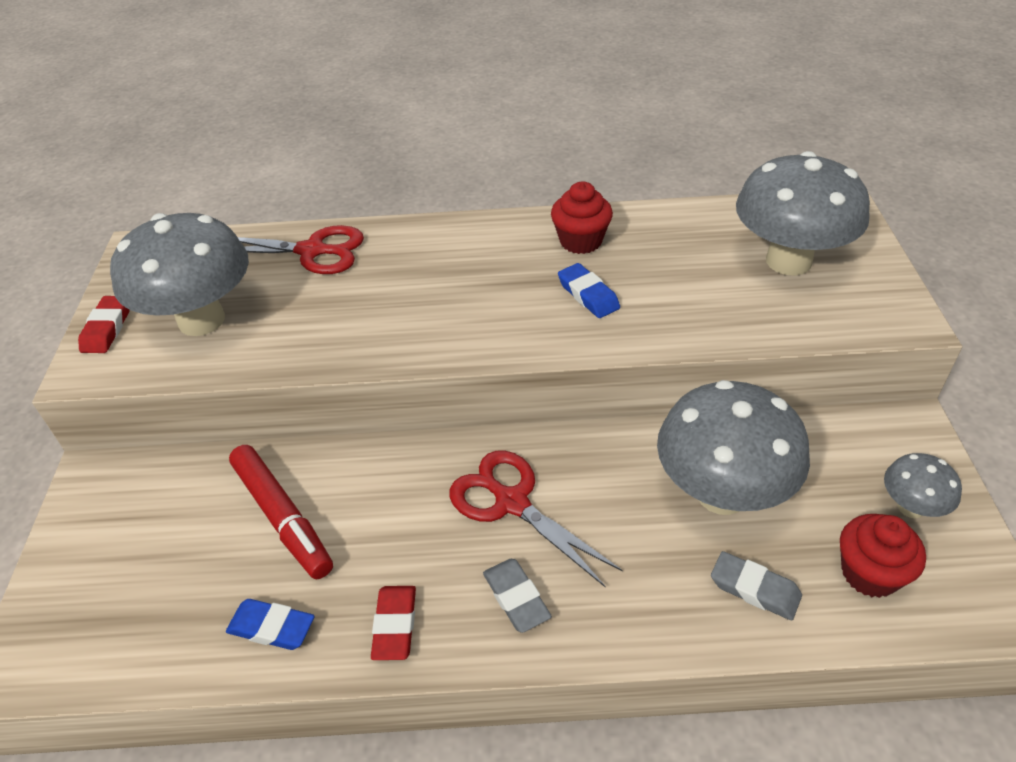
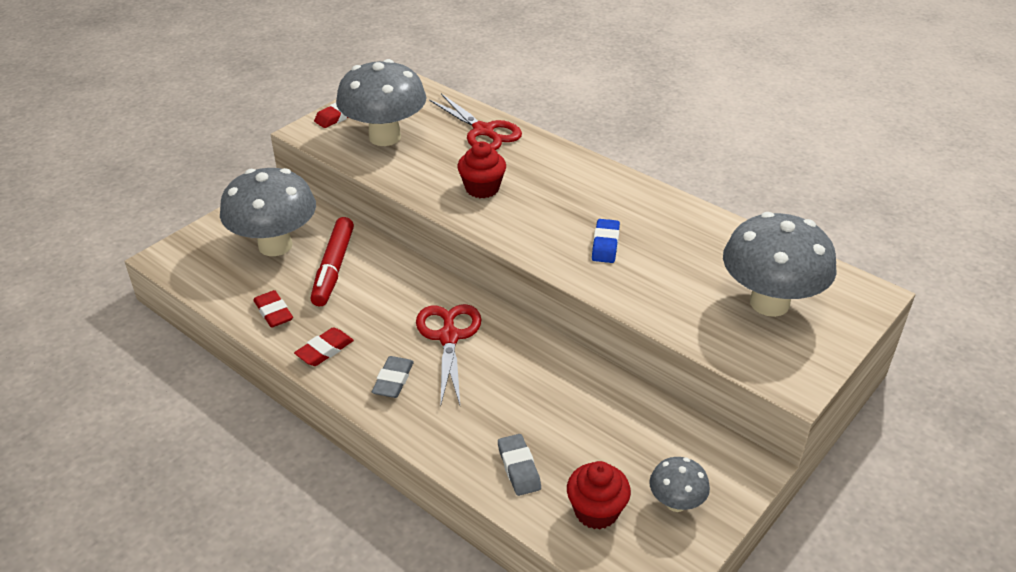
camera: 40 degrees right, 5 degrees down
(272, 628) = (273, 312): blue eraser -> red eraser
(580, 241) = (646, 212): red cupcake -> red cupcake (482, 188)
(721, 493) = (569, 413): grey mushroom -> grey mushroom (275, 245)

